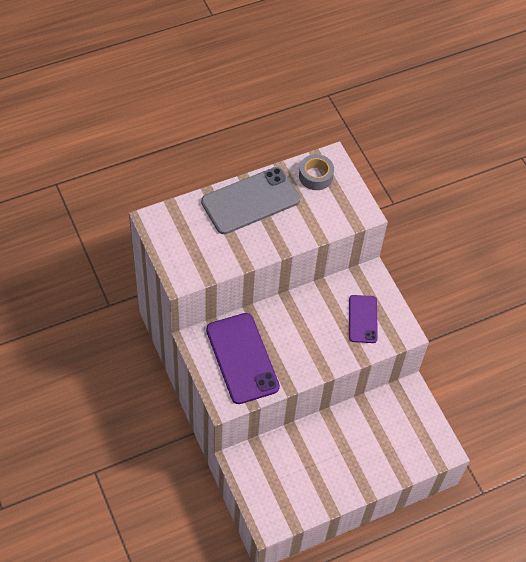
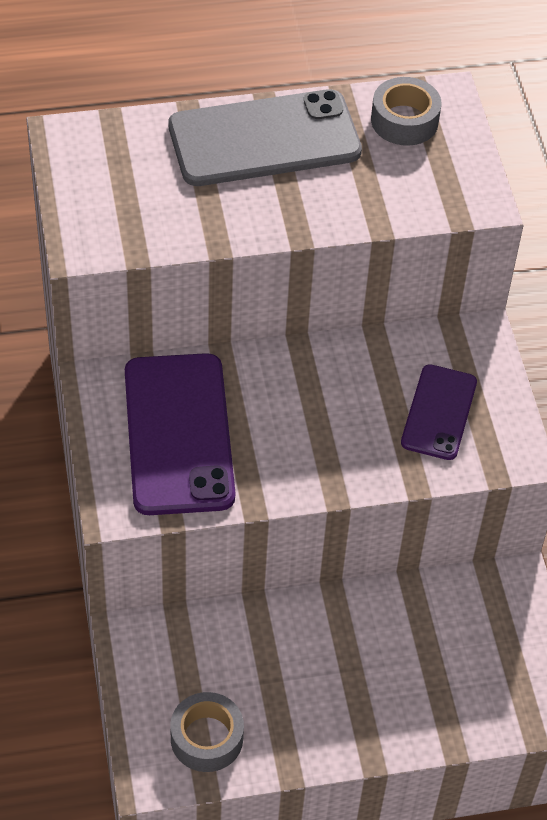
camera: 15 degrees right, 5 degrees down
(288, 502) = (206, 738): none -> grey tape

